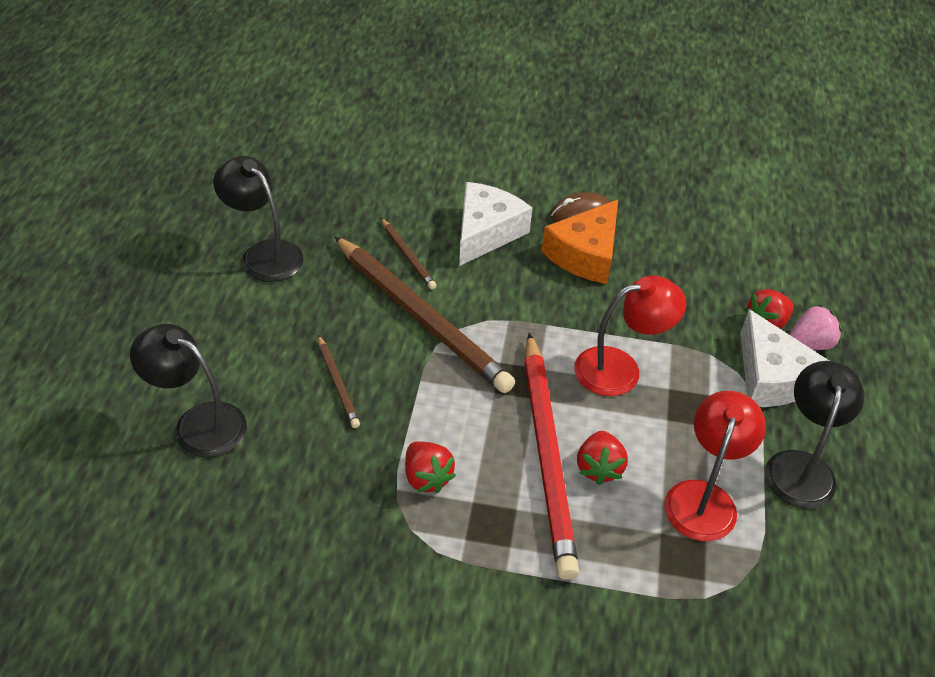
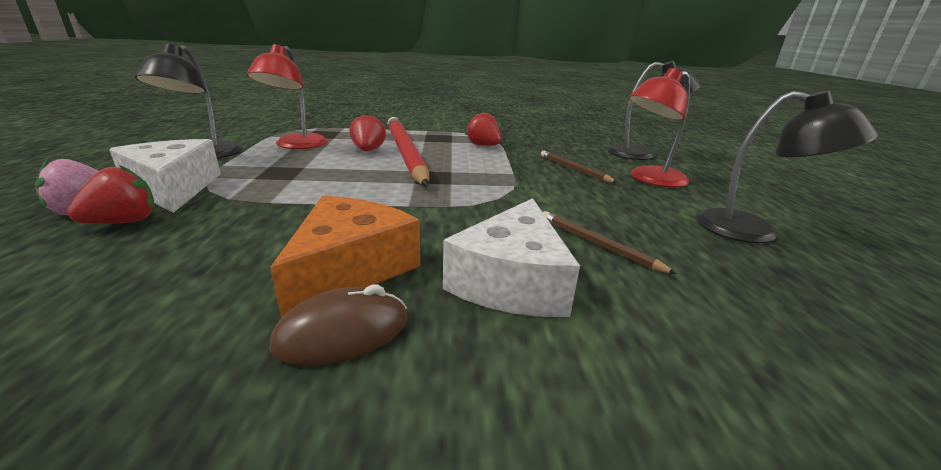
camera: 170 degrees right, 20 degrees down
(421, 317) = (539, 201): brown pencil -> none
(620, 368) = (335, 185): red lamp -> red lamp (650, 179)

